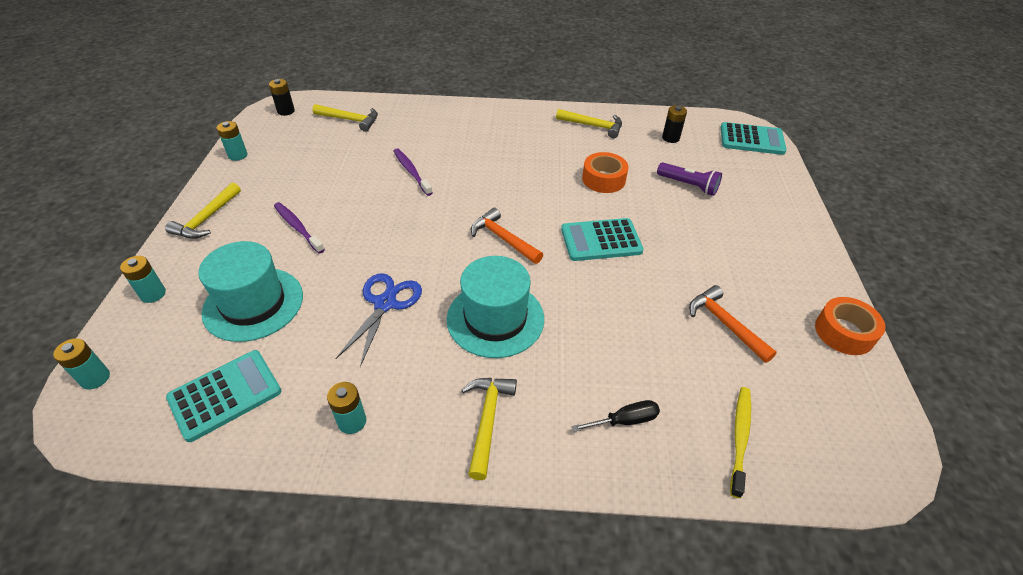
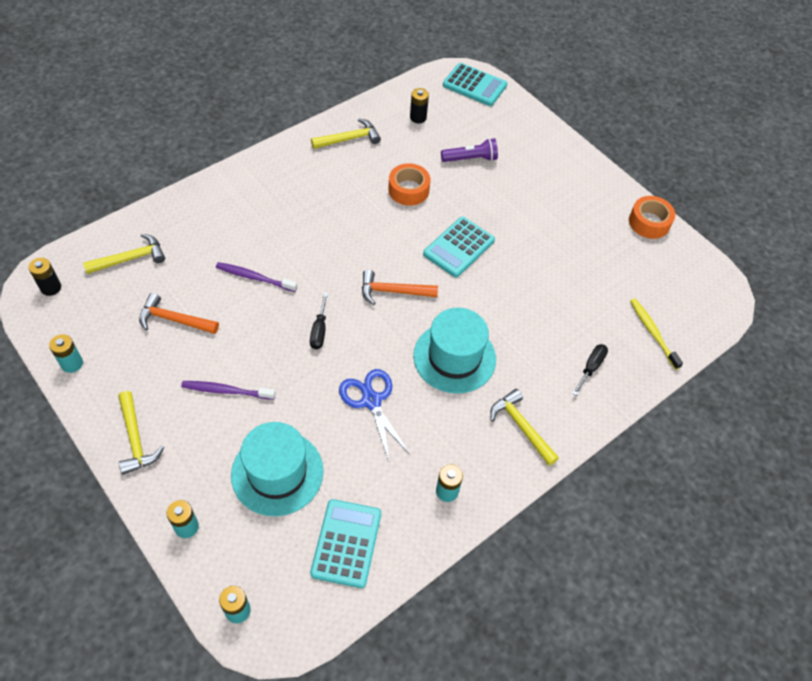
camera: 45 degrees left, 10 degrees up
(411, 230) = (319, 331): none -> black screwdriver
(725, 324) = (586, 262): orange hammer -> orange hammer (174, 320)
(752, 139) = (474, 85): turquoise calculator -> turquoise calculator turned 60 degrees clockwise

